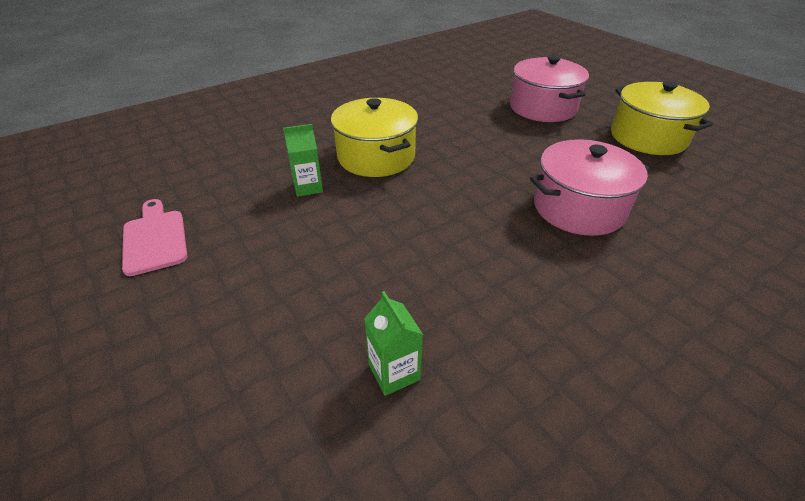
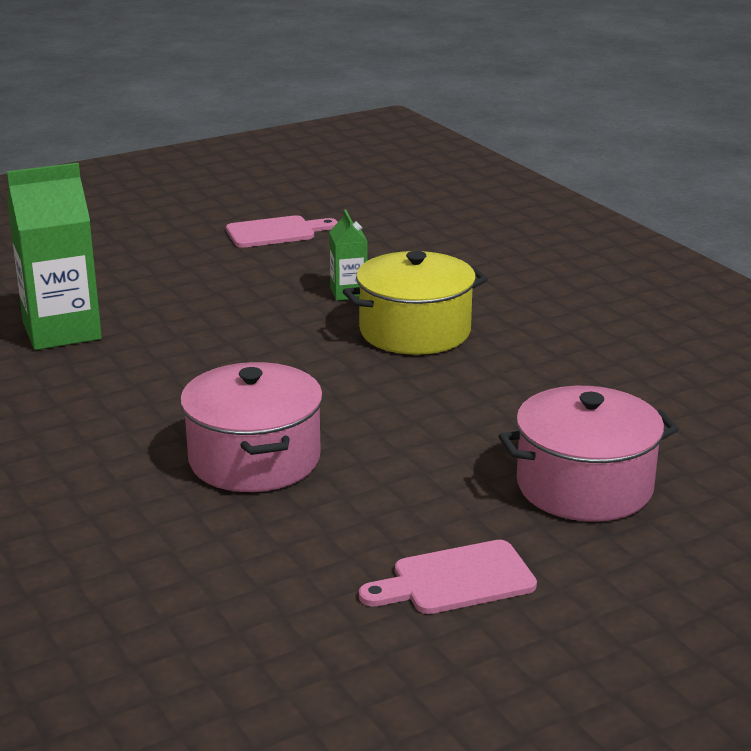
camera: 95 degrees right, 15 degrees down
(394, 372) = (62, 331): green carton -> green carton, size x1.96
(648, 137) = (455, 580): yellow pot -> pink cutting board

